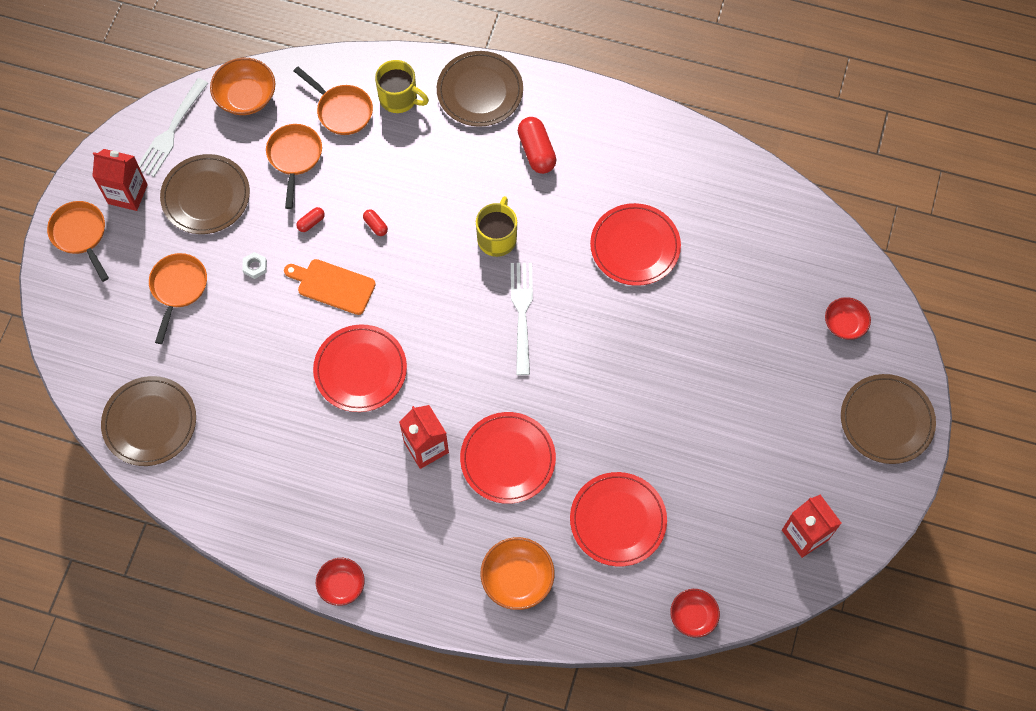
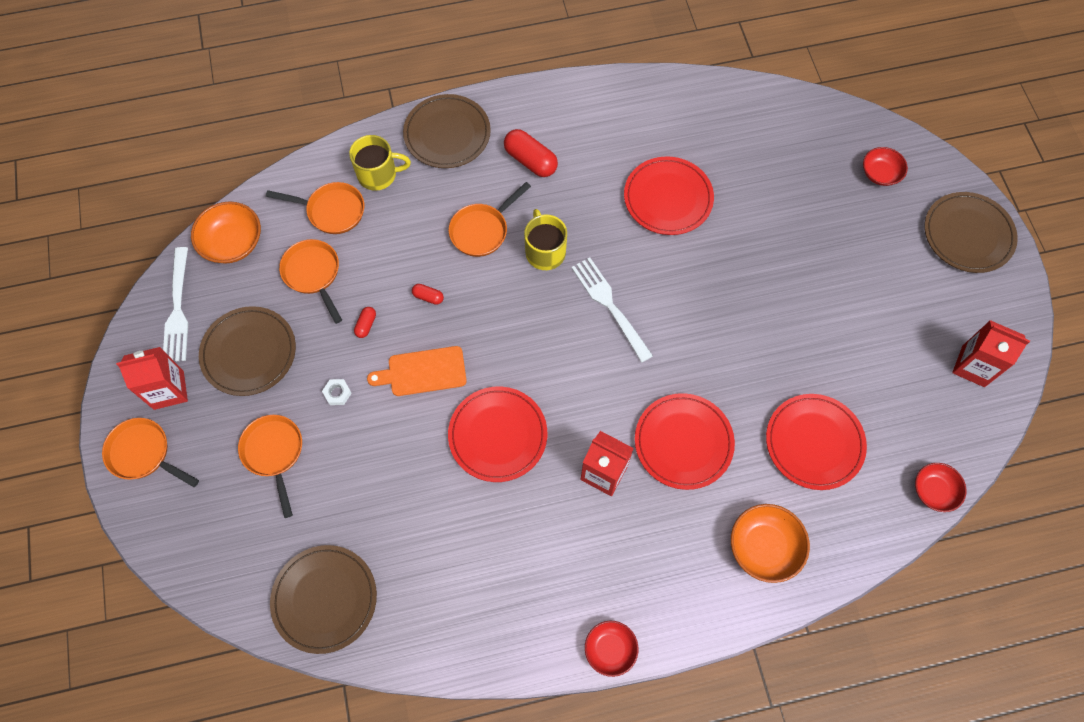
camera: 30 degrees left, 0 degrees up
(456, 192) = (482, 230): none -> orange pan

